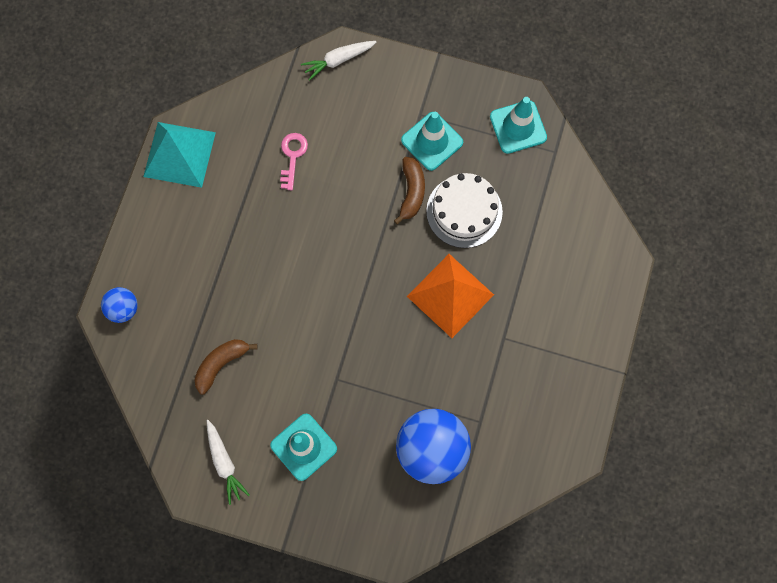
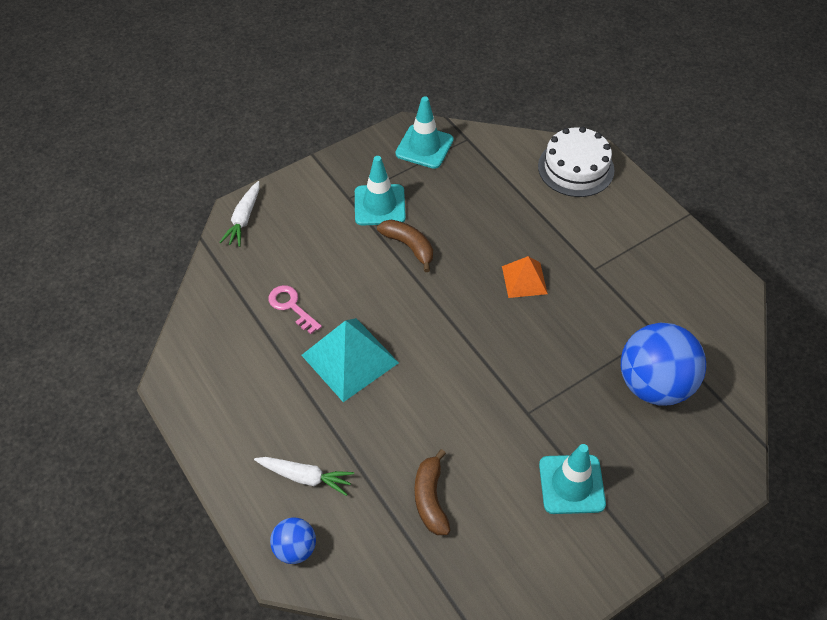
camera: 50 degrees left, 20 degrees down
(179, 154) = (196, 391): turquoise pyramid -> turquoise pyramid (349, 359)
(224, 463) = (533, 566): white carrot -> white carrot (305, 477)
(450, 295) = (524, 280): orange pyramid -> orange pyramid, size x0.60
(464, 211) = (460, 224): white cake -> white cake (576, 168)

